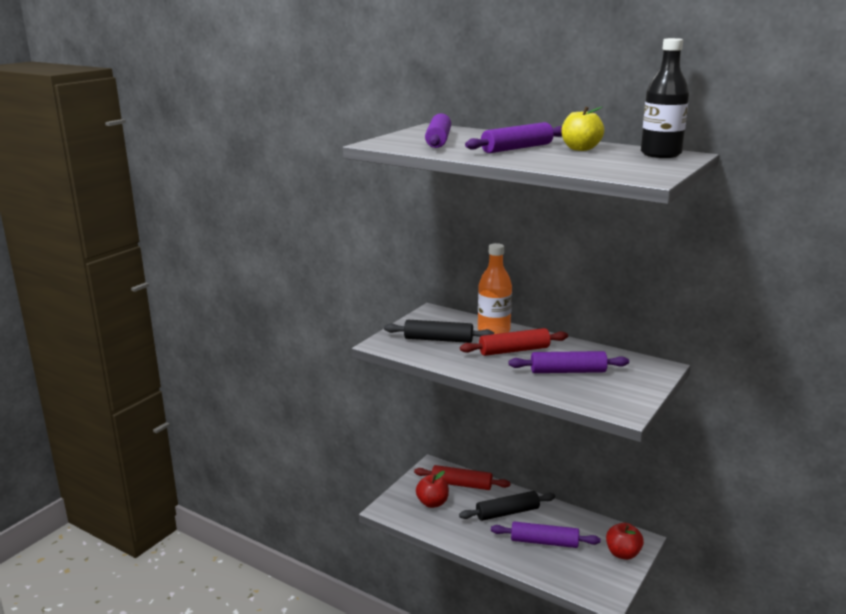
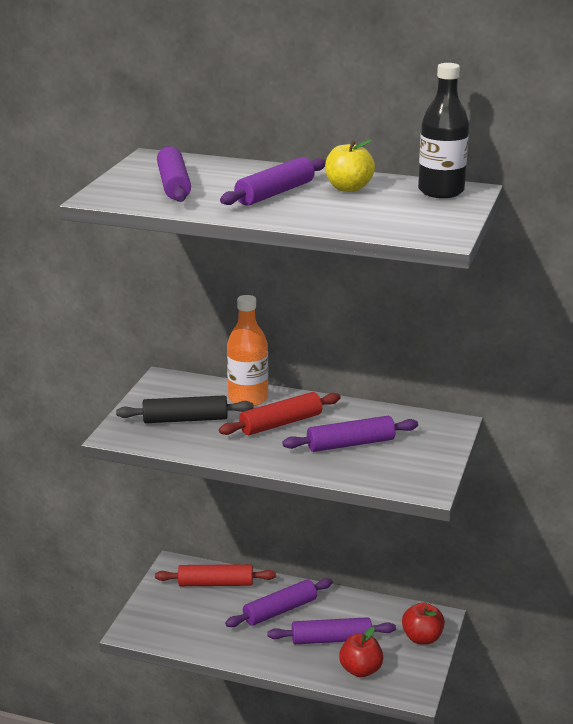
camera: 15 degrees left, 5 degrees up
(432, 503) = (187, 613): red apple -> red apple (360, 670)
(507, 513) = (280, 610): black rolling pin -> purple rolling pin

